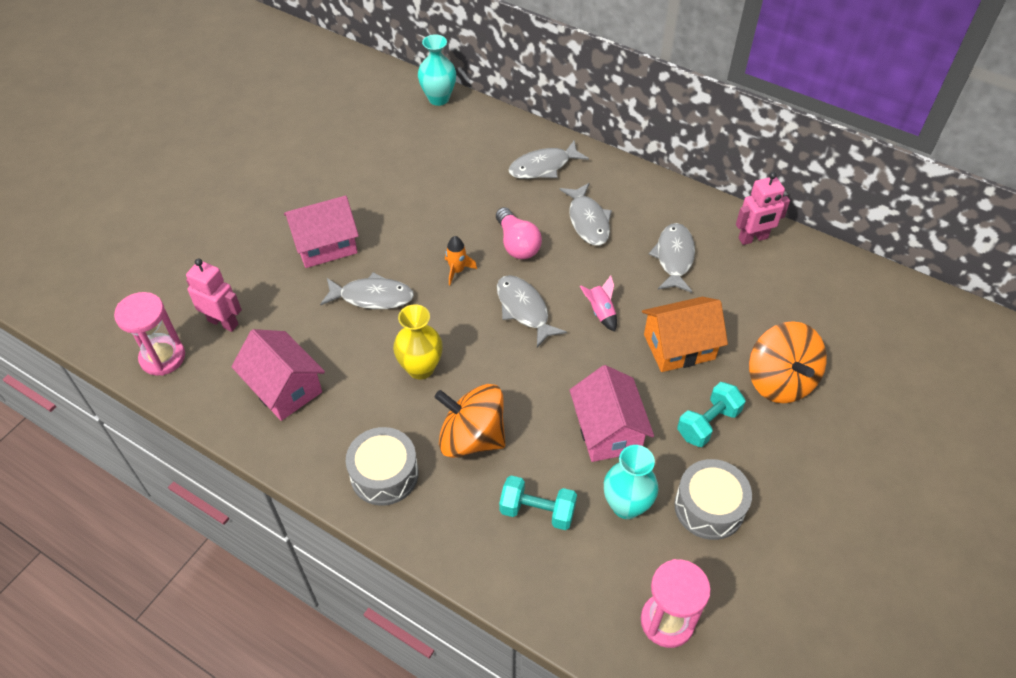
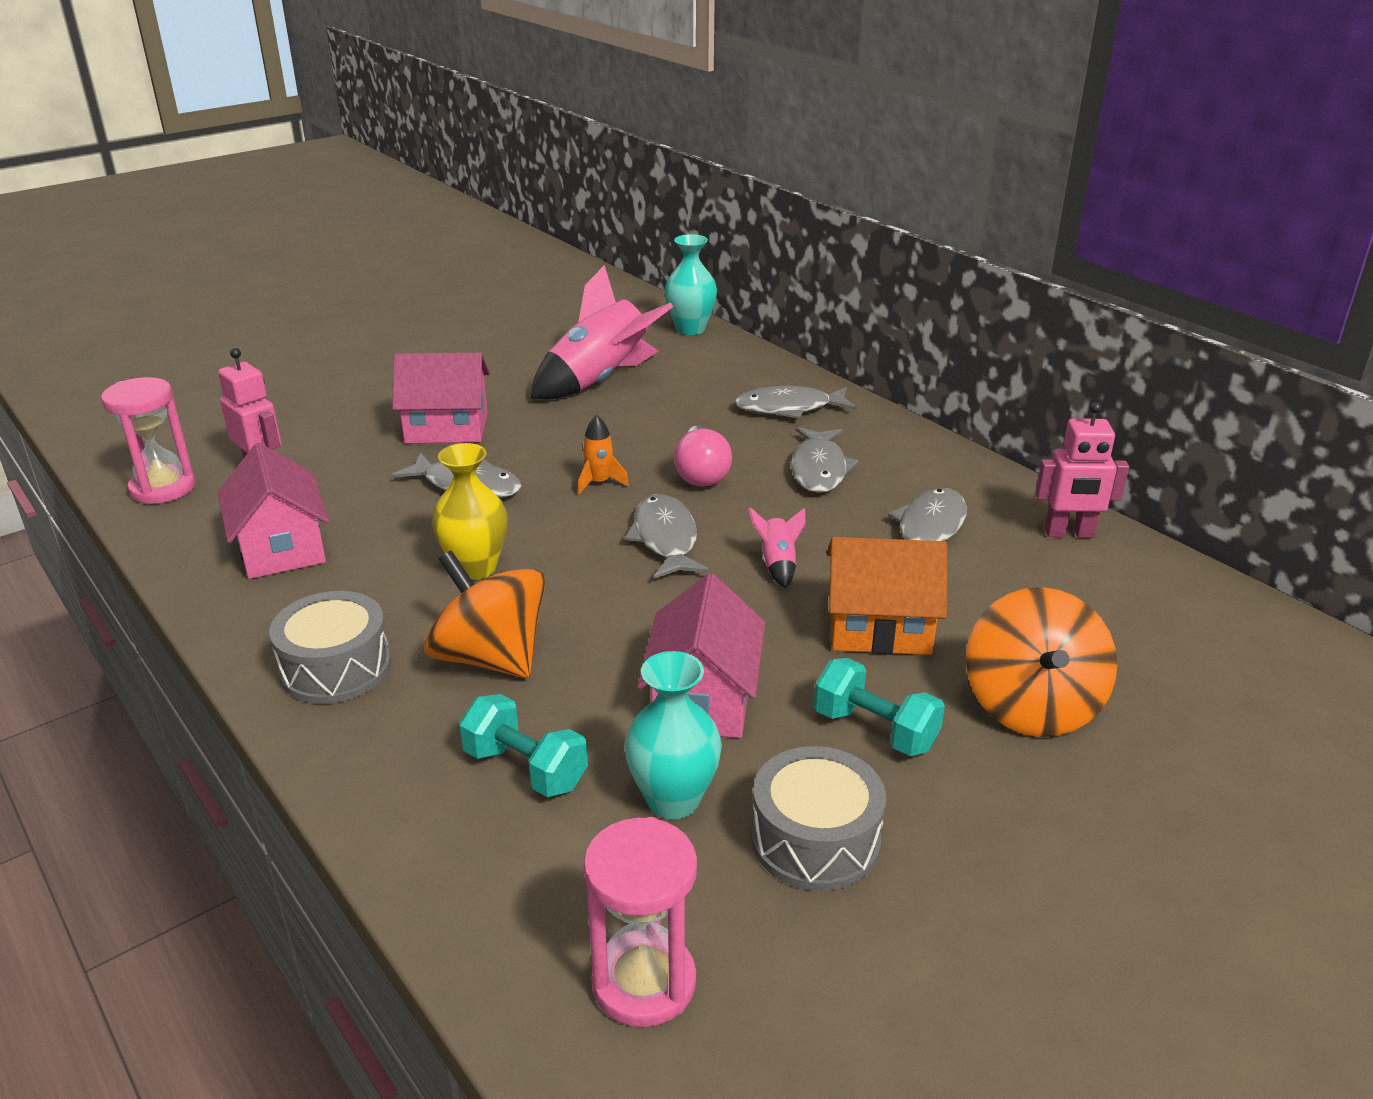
camera: 20 degrees right, 20 degrees down
(405, 170) = (600, 381): none -> pink rocket
(708, 423) = (875, 730): turquoise dumbbell -> turquoise dumbbell turned 60 degrees clockwise

